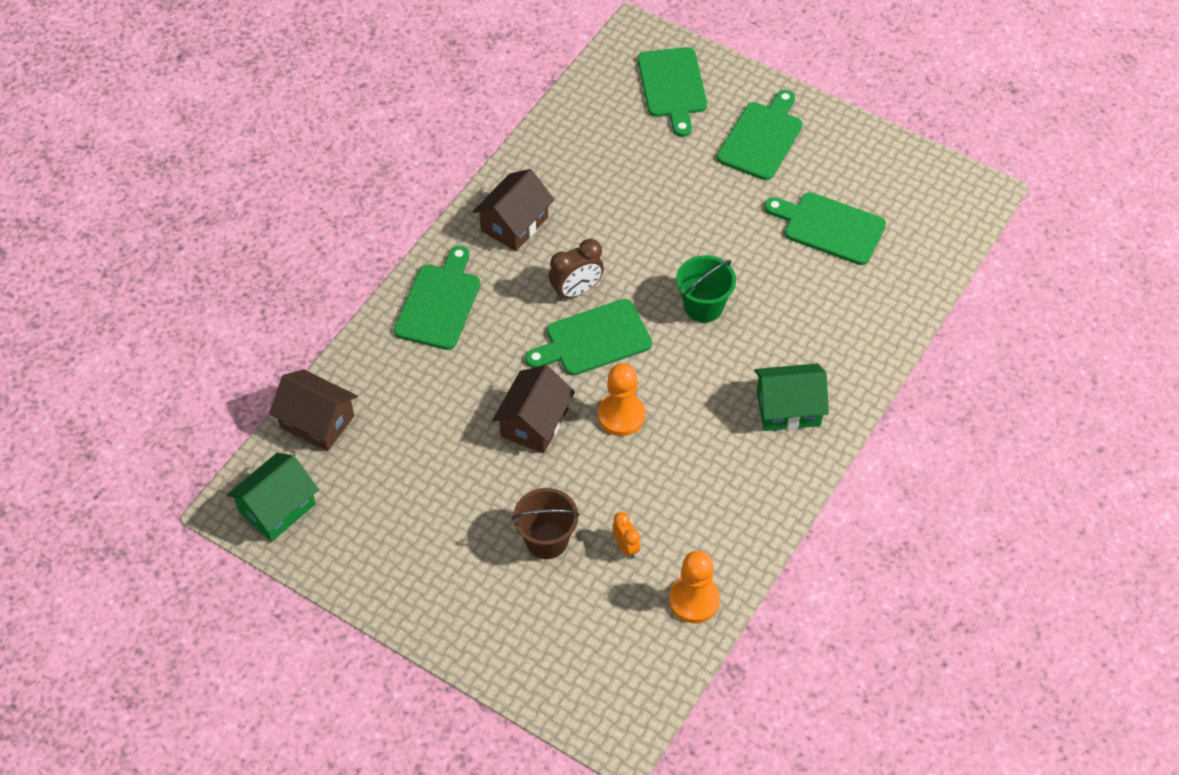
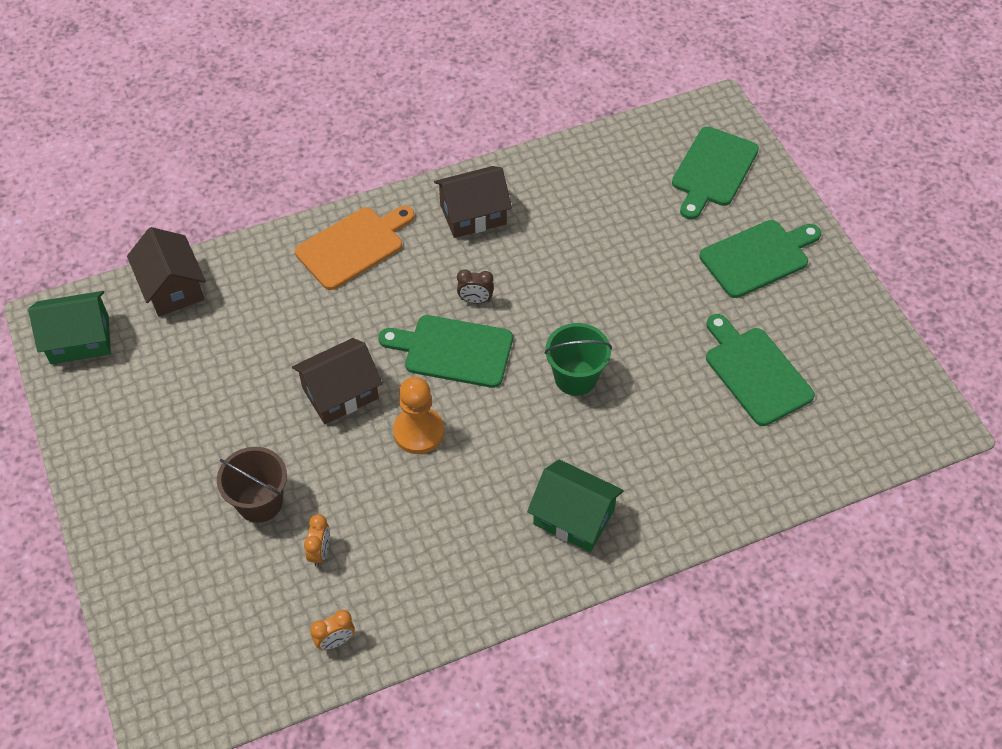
camera: 35 degrees right, 0 degrees up
(439, 303) = (353, 246): green cutting board -> orange cutting board
(576, 291) = (475, 300): brown clock -> brown clock, size x0.63
(694, 600) = (335, 641): orange pawn -> orange clock

